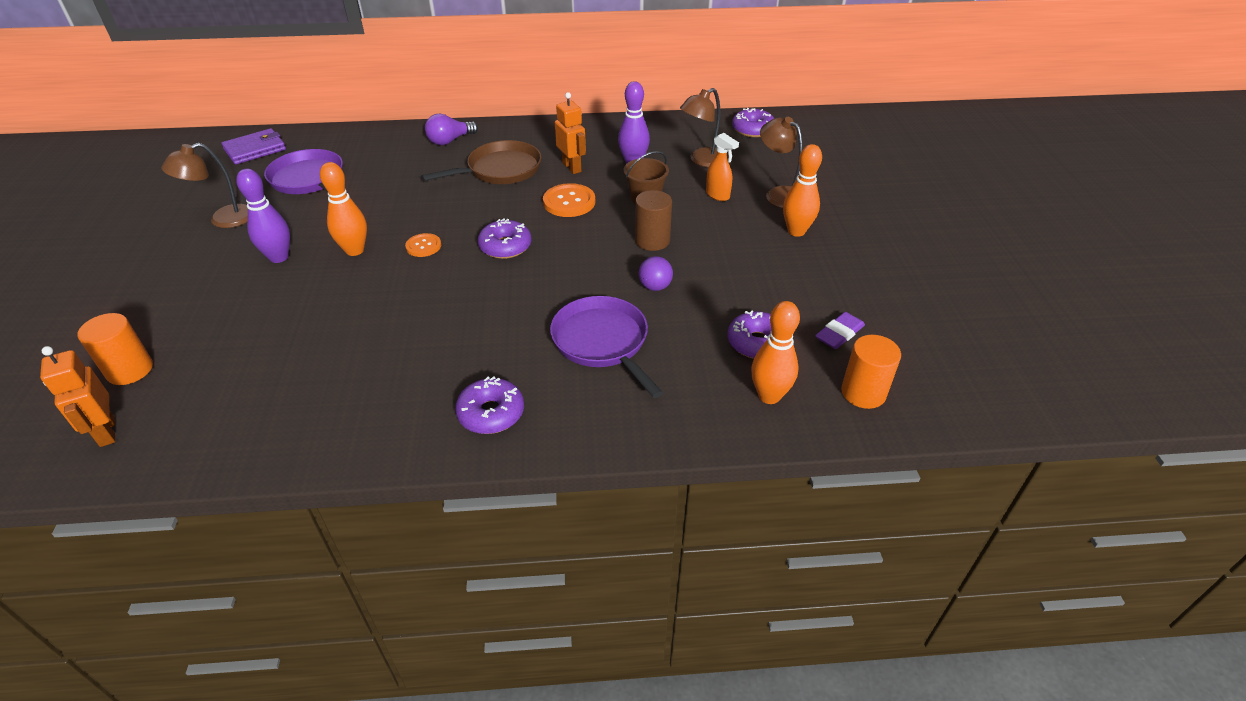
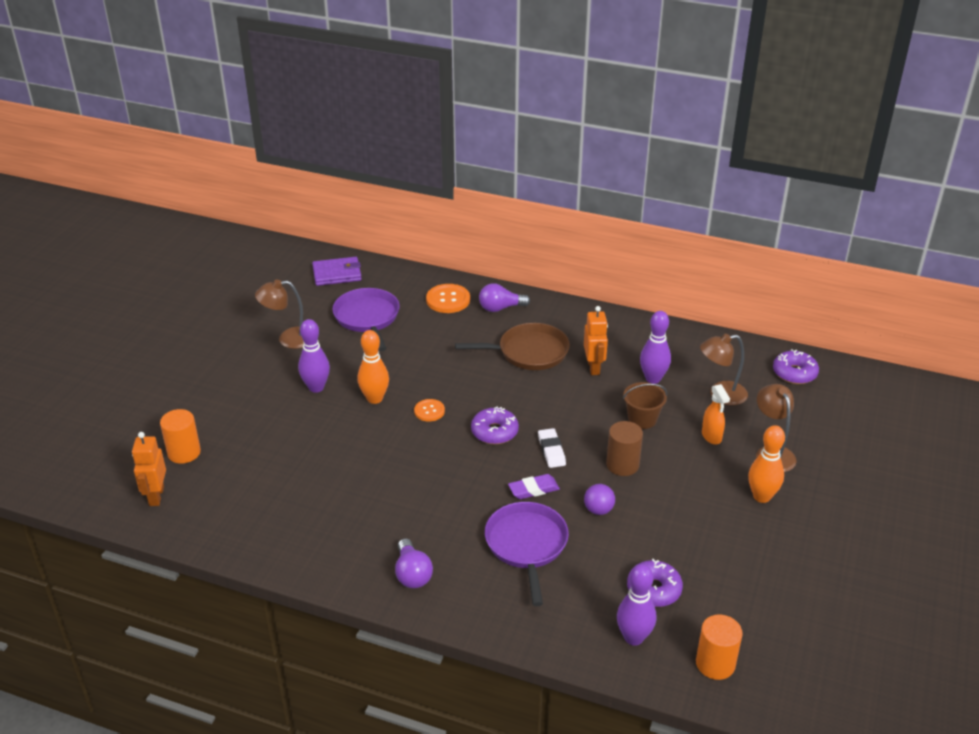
camera: 25 degrees right, 5 degrees down
(491, 413) = (412, 574): purple donut -> purple light bulb
(569, 202) = (571, 403): orange button -> orange button (448, 300)
(574, 247) = (551, 450): none -> white eraser
(769, 396) = (633, 637): orange bowling pin -> purple bowling pin
(839, 334) = (731, 606): purple eraser -> purple eraser (533, 489)

